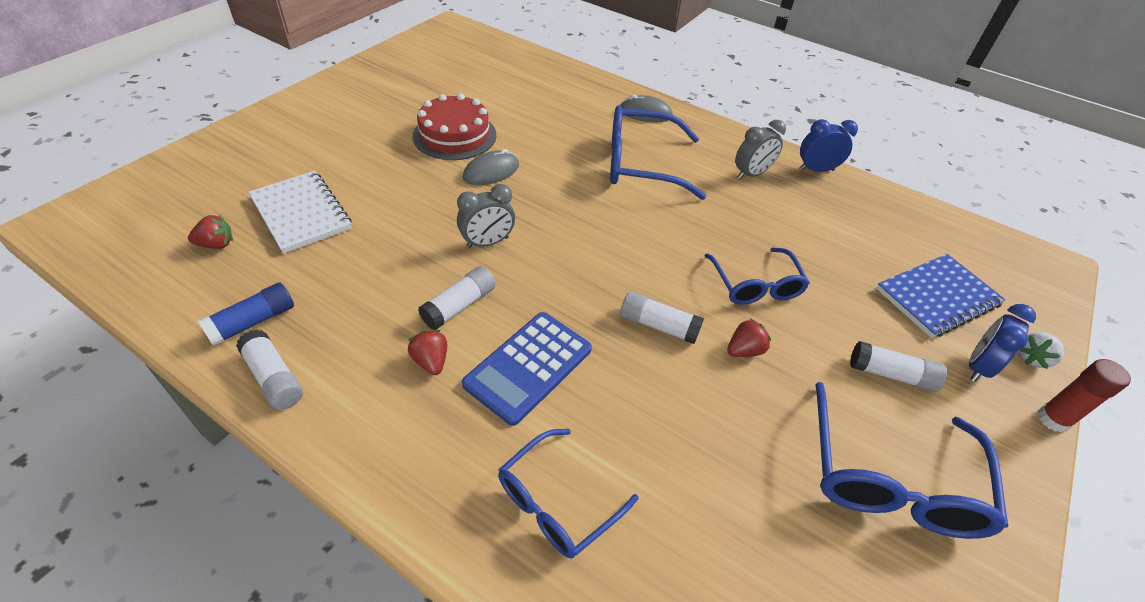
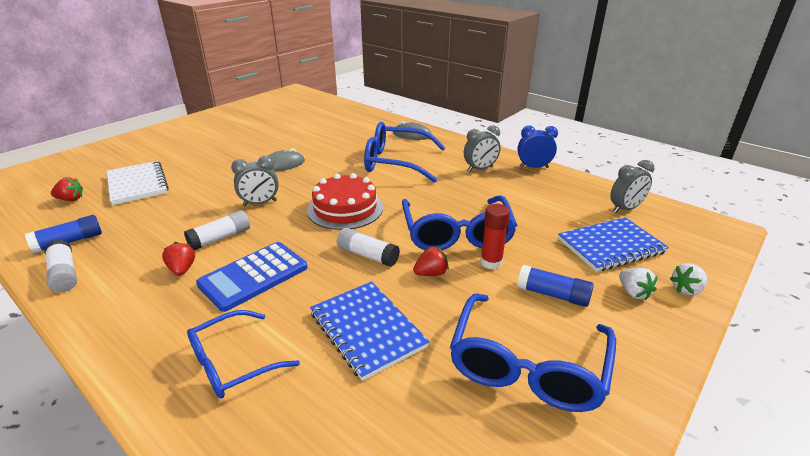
camera: 10 degrees right, 15 degrees down
(454, 135) = (267, 145): red cake -> red cake (345, 209)
(697, 441) = (367, 330): none -> blue notebook
(755, 285) = (457, 234): blue glasses -> blue glasses, size x1.54
(891, 375) = (553, 295): white glue stick -> blue glue stick
(940, 237) = (625, 209): none -> grey clock
(977, 366) = (633, 293): blue clock -> white strawberry
(1053, 419) = (695, 333): red glue stick -> red glue stick (491, 262)

